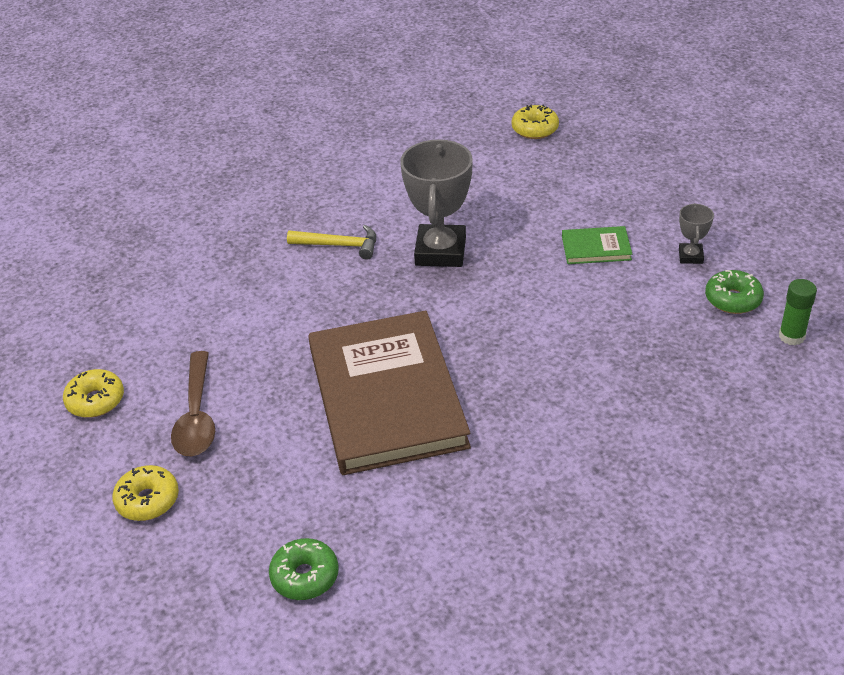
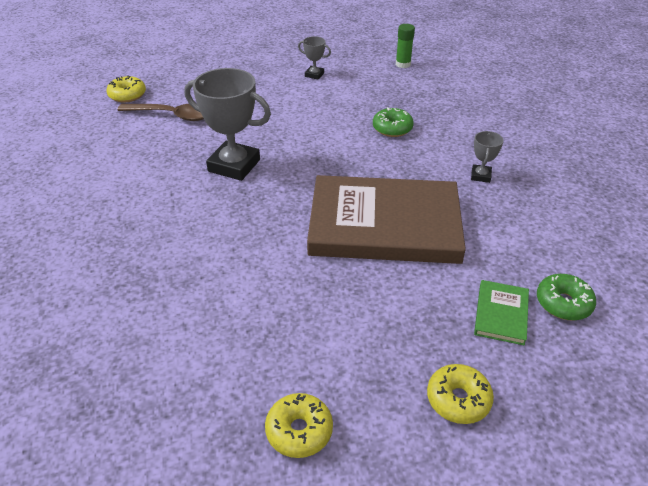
camera: 75 degrees left, 0 degrees up
(197, 416) = (358, 346): brown spoon -> brown spoon (172, 115)
(340, 245) = (183, 215): yellow hammer -> none
(529, 469) = (480, 176): none -> grey trophy
(596, 248) = (281, 103): green book -> green book (501, 314)
(733, 299) = (362, 72): green donut -> green donut (392, 128)

